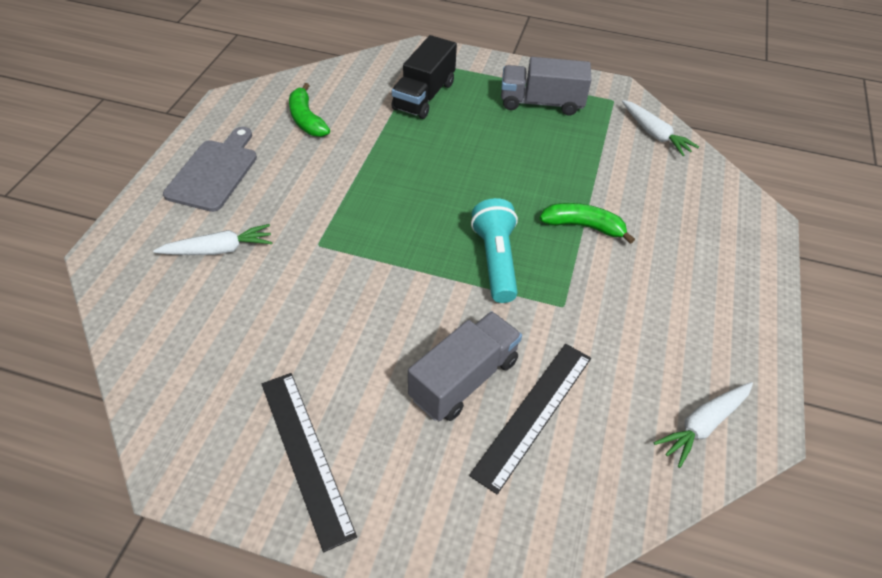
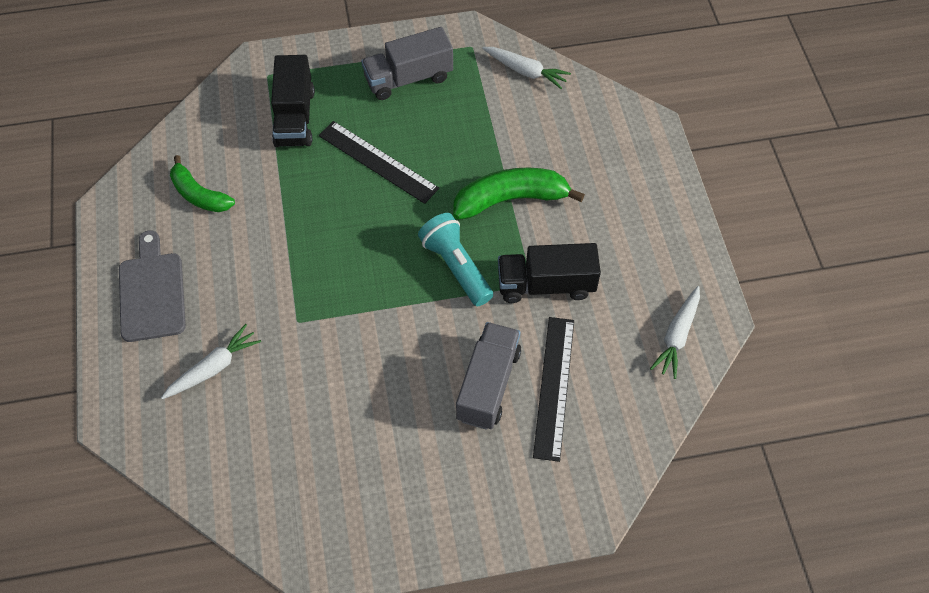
camera: 25 degrees left, 10 degrees up
(305, 455) = (406, 504): black ruler -> black ruler (378, 162)
(578, 313) = (546, 285): none -> black truck
(583, 226) = (510, 199): green banana -> green banana, size x1.50

